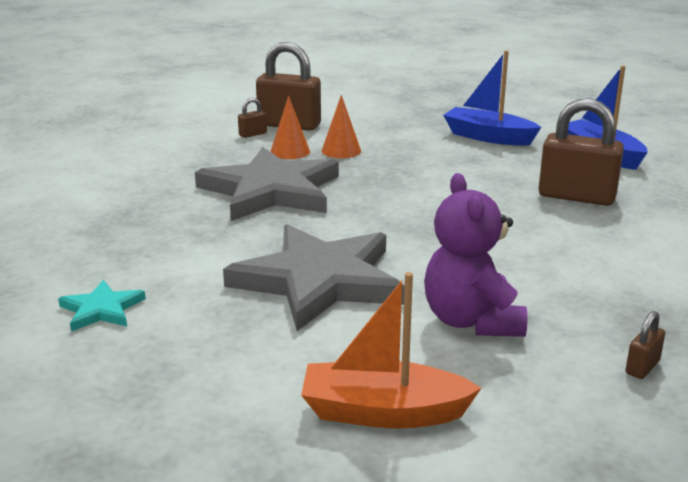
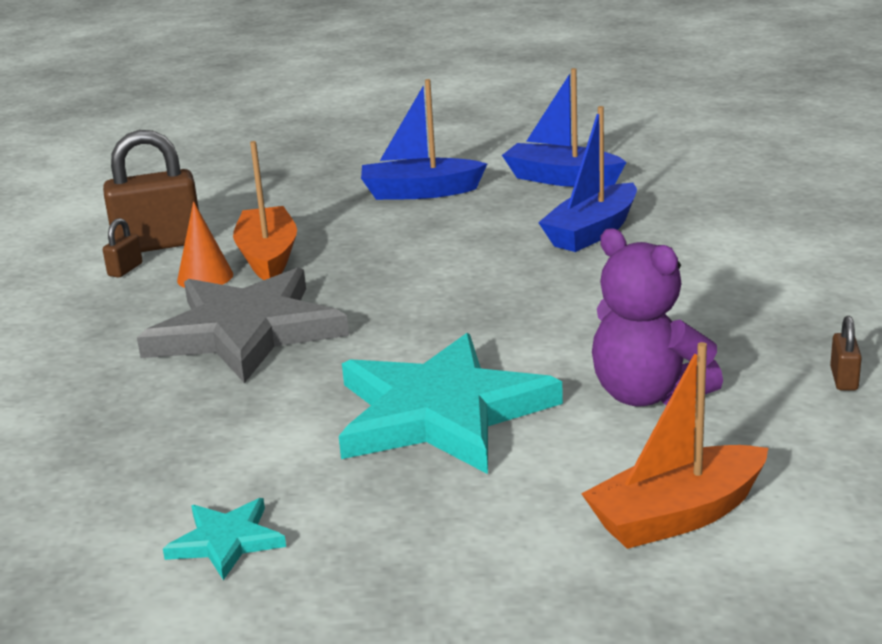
camera: 30 degrees left, 0 degrees up
(319, 281) = (441, 412): grey star -> turquoise star
(341, 150) = (268, 257): orange cone -> orange boat
(576, 197) = (592, 232): brown padlock -> blue boat

